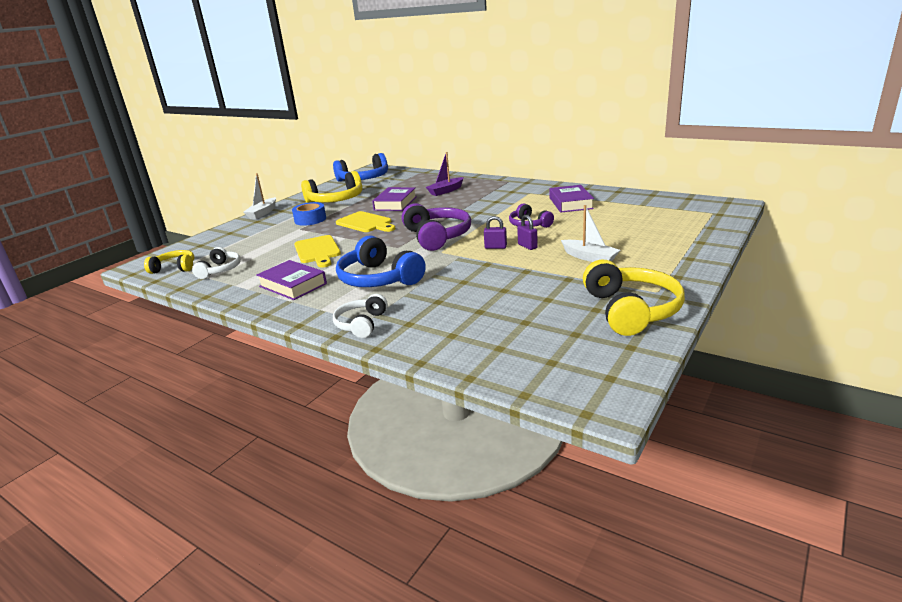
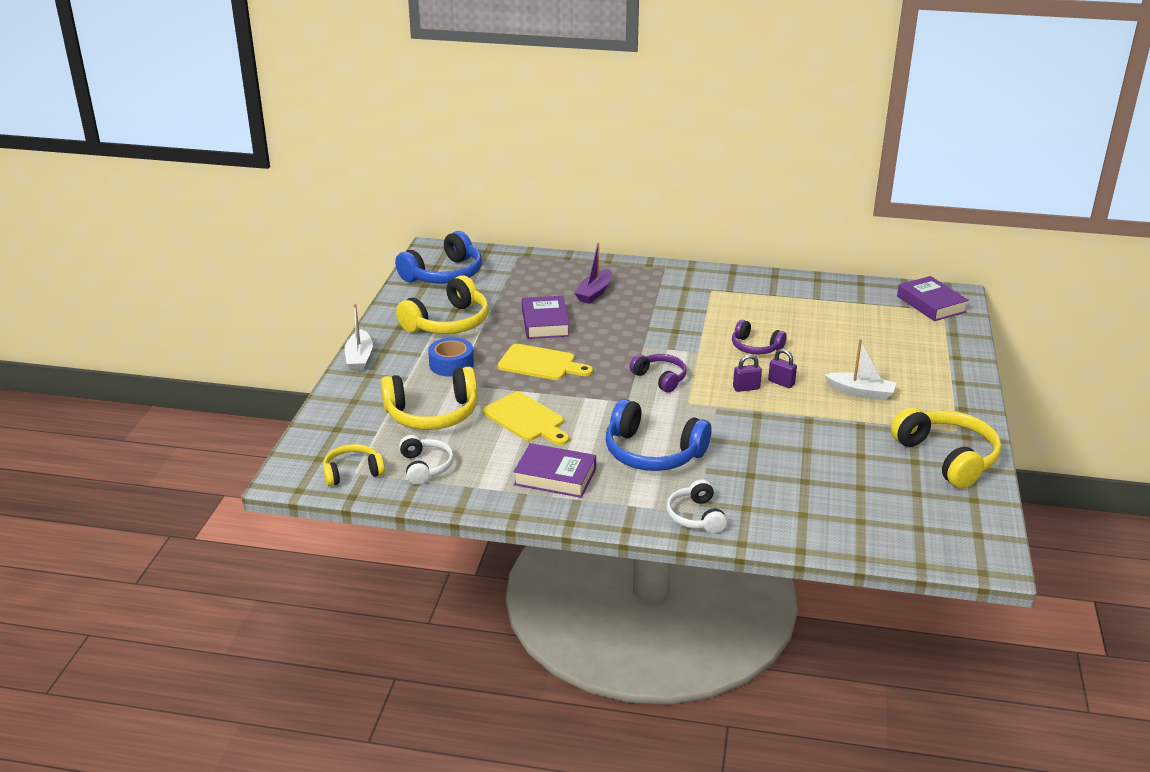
camera: 25 degrees left, 5 degrees up
(264, 243) = (432, 414): none -> yellow headphones
(437, 236) = (660, 378): purple headphones -> purple headphones, size x0.58
(570, 203) = (777, 306): purple book -> purple book (931, 304)

